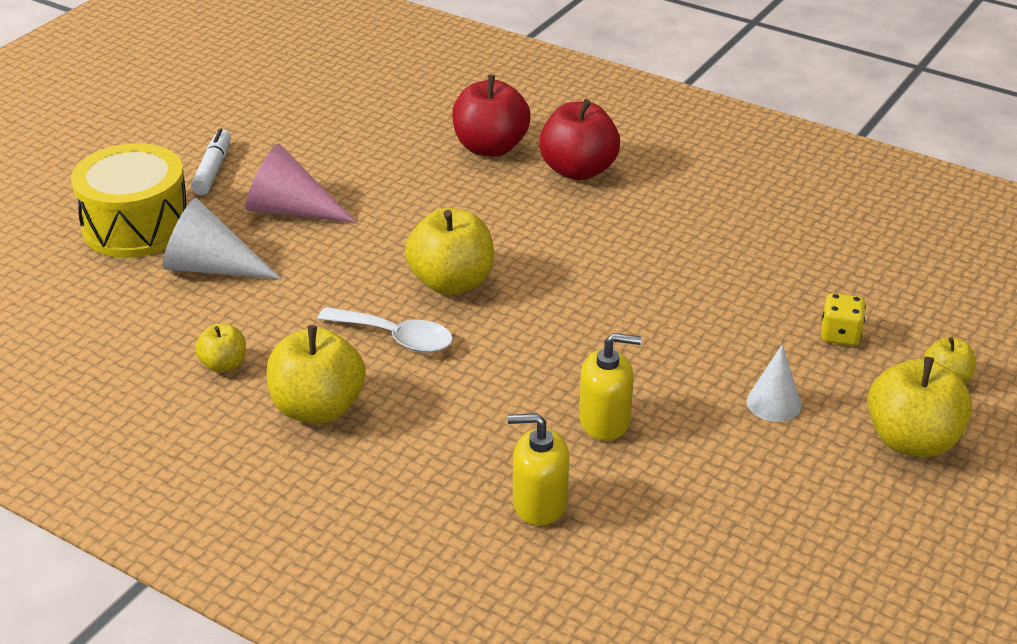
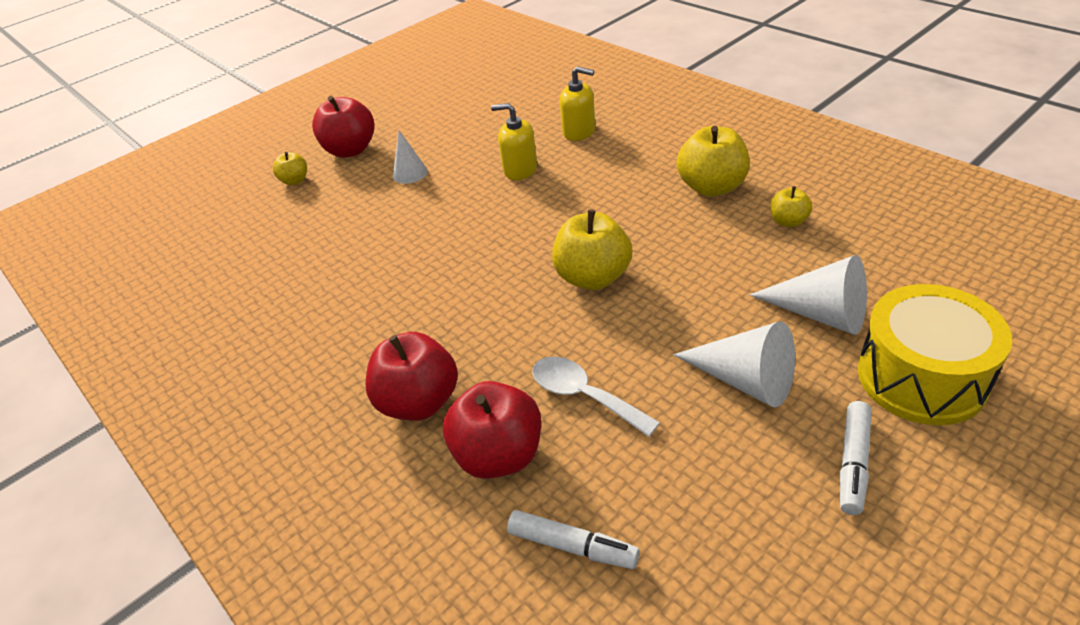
camera: 160 degrees left, 5 degrees up
(291, 210) = (744, 380): pink cone -> white cone
(396, 337) = (649, 233): white spoon -> white spoon (584, 395)
(417, 113) = (572, 546): none -> white marker
(840, 335) = (330, 212): yellow dice -> none
(912, 441) = (350, 150): yellow apple -> red apple

